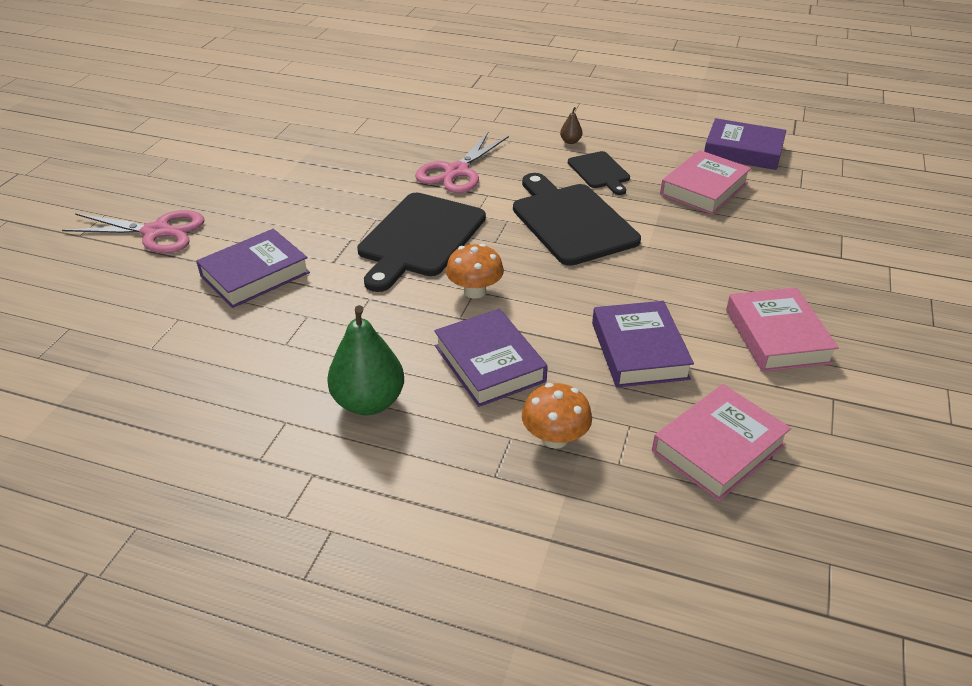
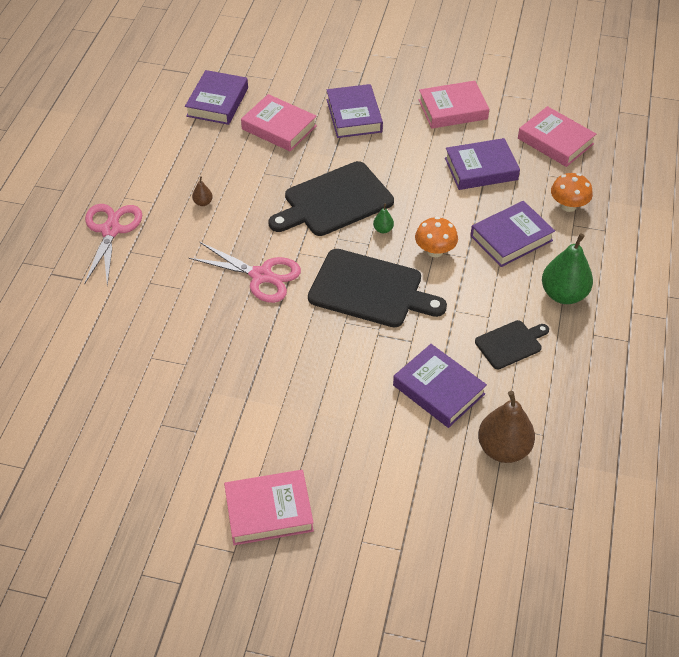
camera: 95 degrees left, 10 degrees up
(150, 313) = (503, 449): none -> brown pear
(157, 232) = (387, 483): pink scissors -> pink scissors (111, 230)
(169, 169) = (269, 511): none -> pink book
(518, 253) = (383, 229): none -> green pear
(600, 172) = (256, 184): black cutting board -> black cutting board (510, 344)
(740, 244) = (354, 116): none -> purple book

